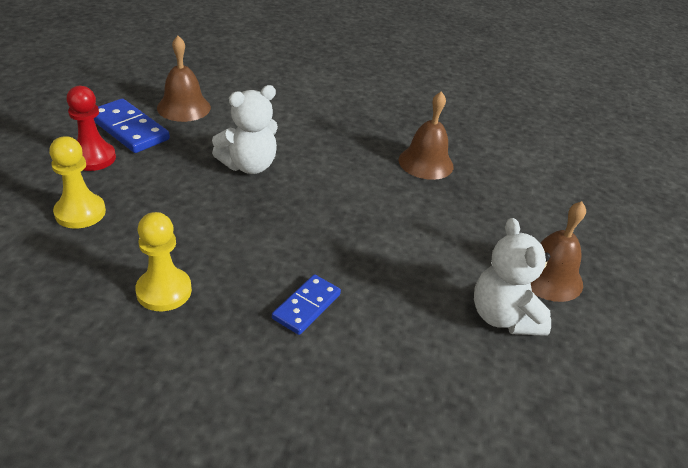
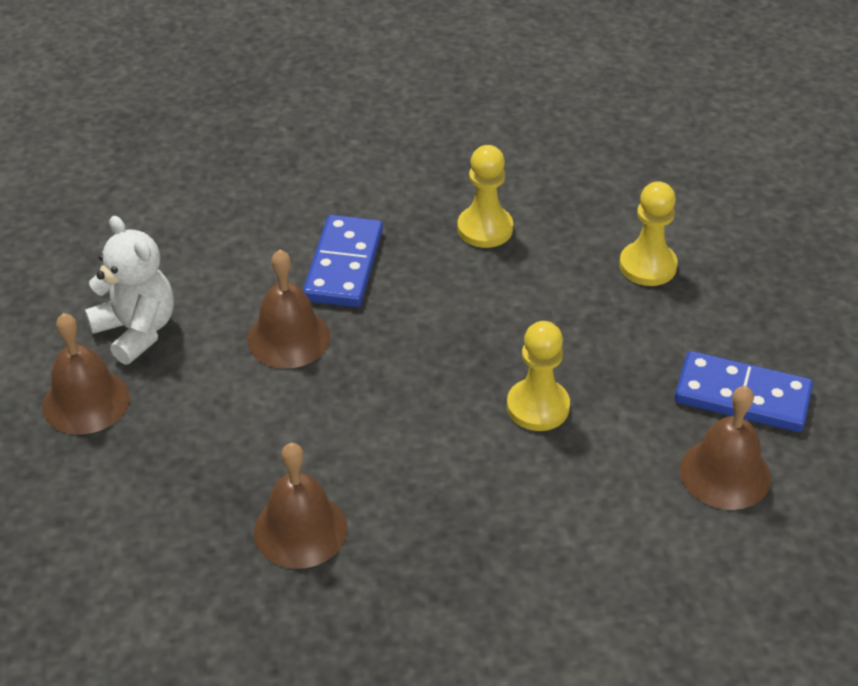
camera: 160 degrees right, 5 degrees up
(93, 158) = (723, 333): red pawn -> none
(249, 165) = (538, 407): white teddy bear -> yellow pawn
(306, 306) = (344, 265): blue domino -> blue domino, size x1.55
(383, 265) = (288, 338): none -> brown bell

